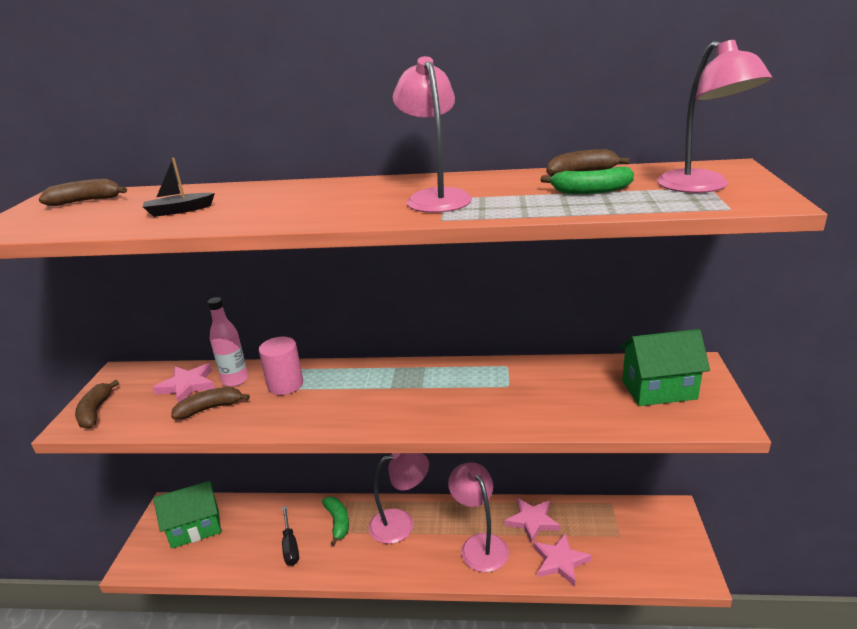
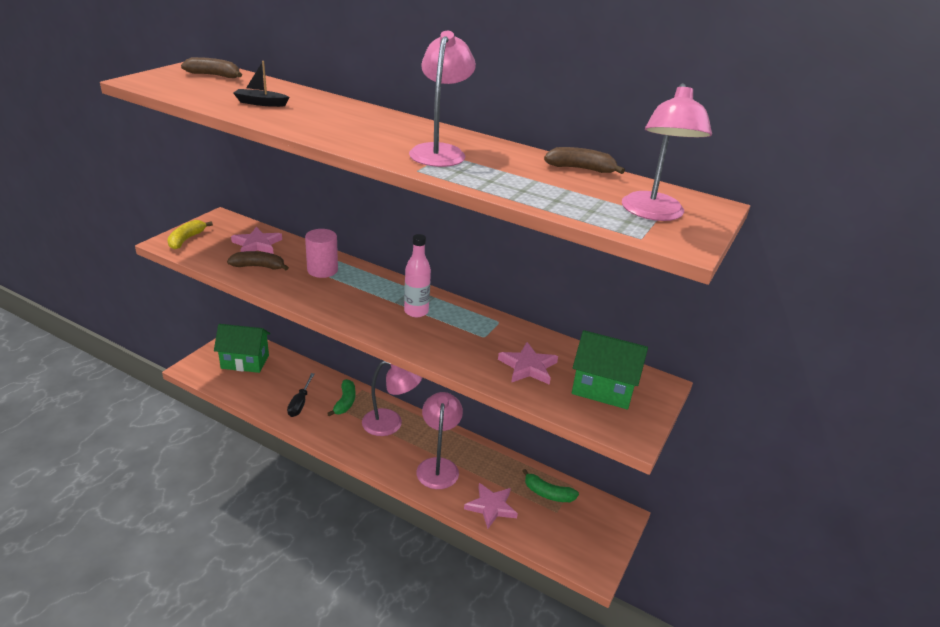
camera: 20 degrees right, 5 degrees up
(95, 411) = (186, 239): brown banana -> yellow banana
(235, 380) = (291, 253): pink bottle -> pink bottle (416, 311)
(532, 521) = (494, 468): pink star -> pink star (528, 367)
(591, 191) = (561, 186): green banana -> green banana (548, 493)

